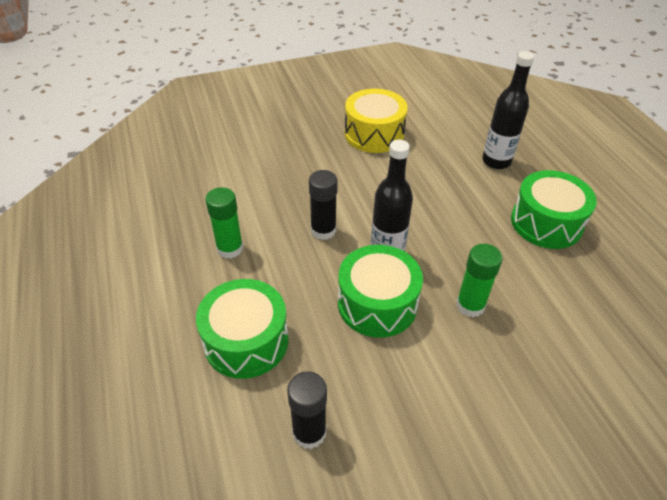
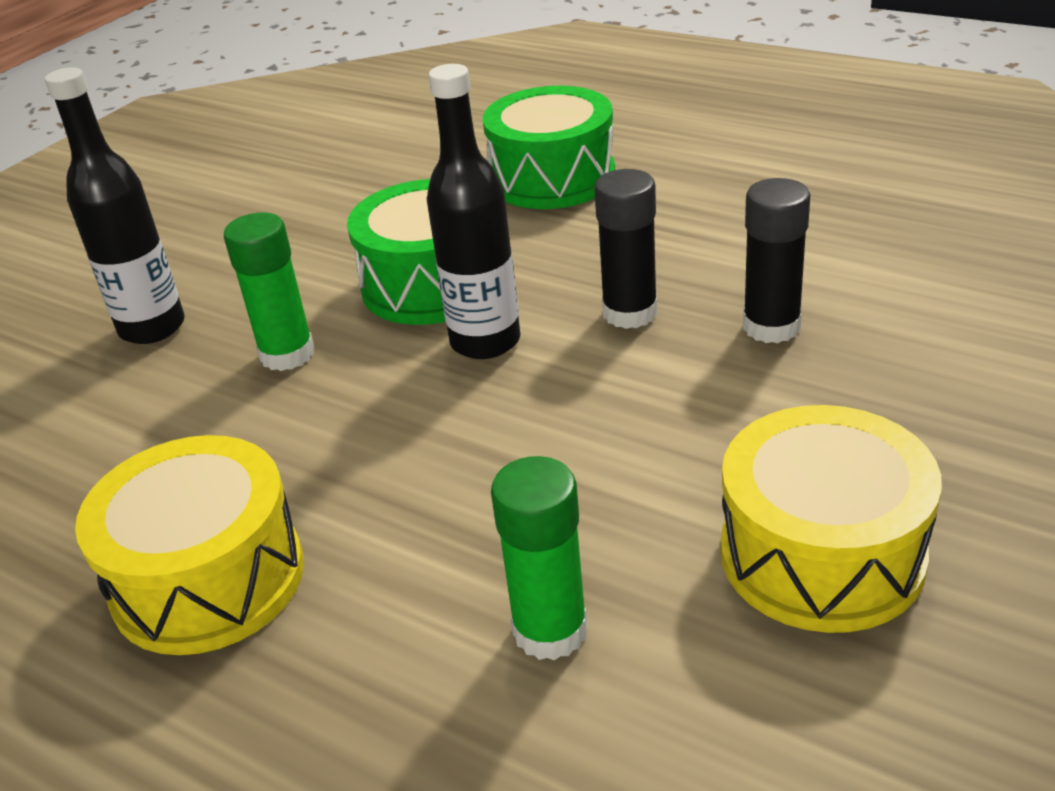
camera: 145 degrees right, 10 degrees down
(230, 248) = (723, 222): green glue stick -> green glue stick (550, 630)
(309, 432) = (392, 169): black glue stick -> black glue stick (771, 327)
(496, 161) = (431, 687): black bottle -> black bottle (152, 328)
(546, 223) = (208, 579): green drum -> yellow drum

